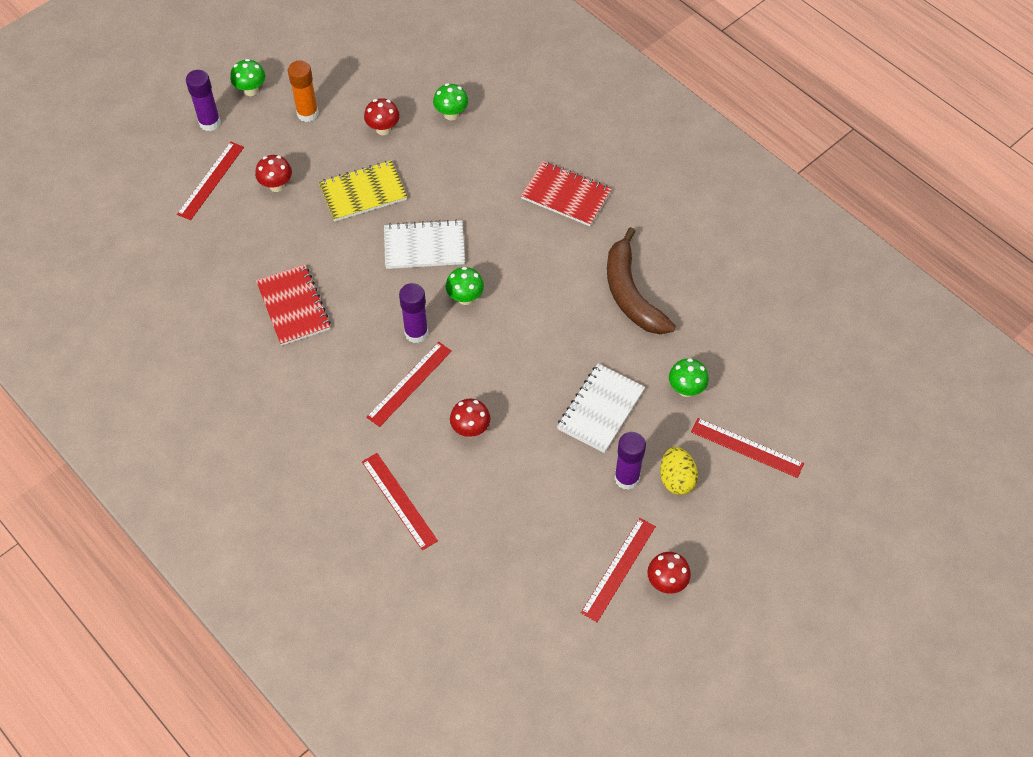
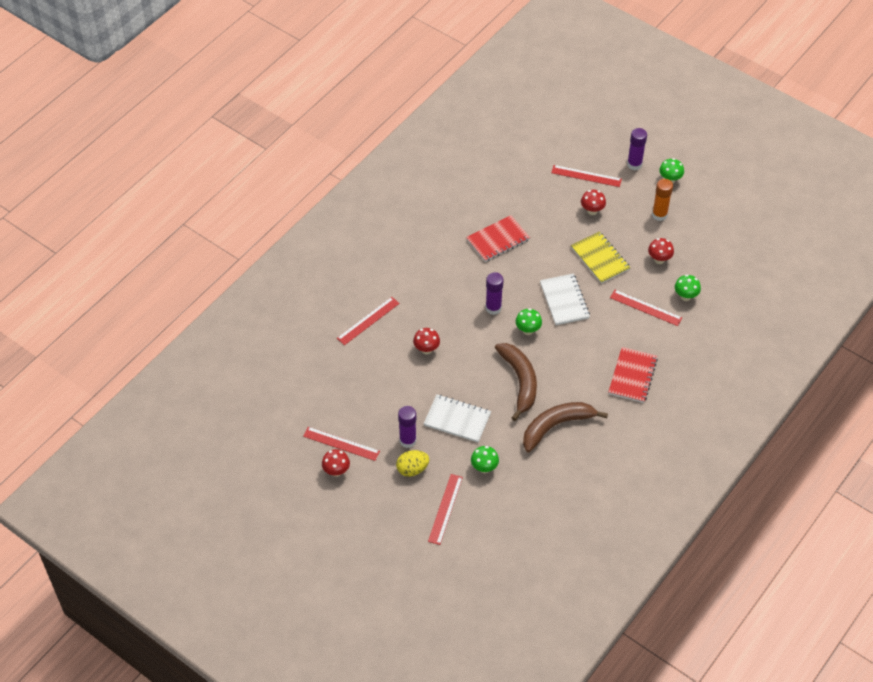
camera: 80 degrees right, 5 degrees down
(409, 384) = (453, 311): red ruler -> red ruler (645, 308)
(550, 323) = (520, 382): none -> brown banana

